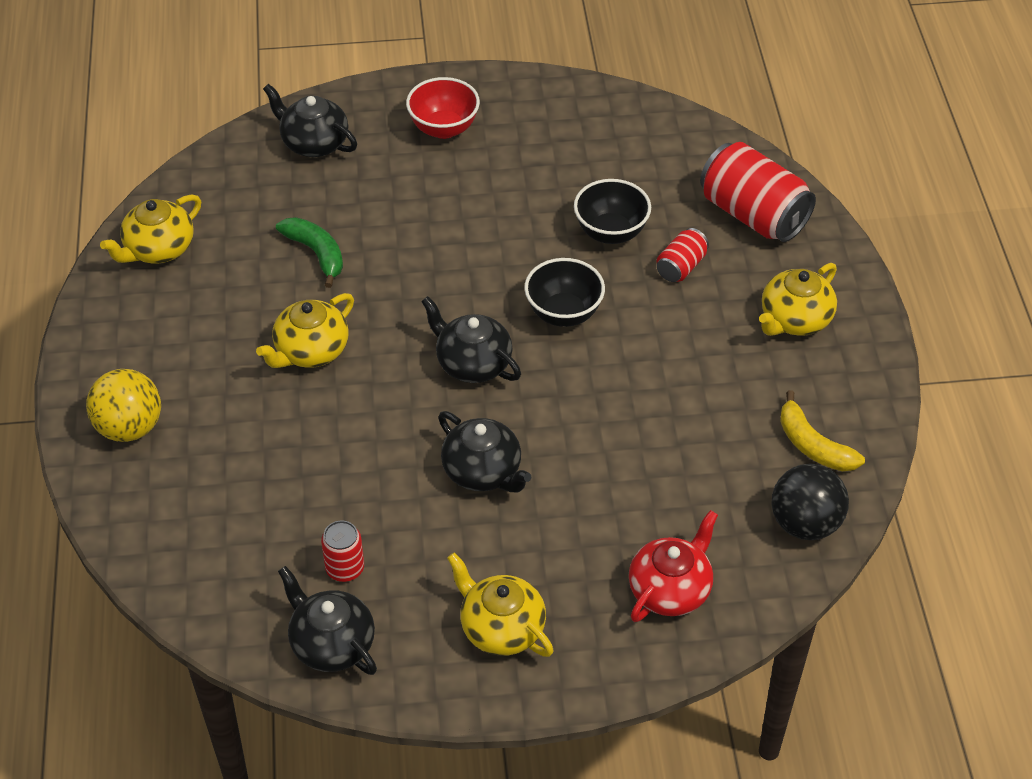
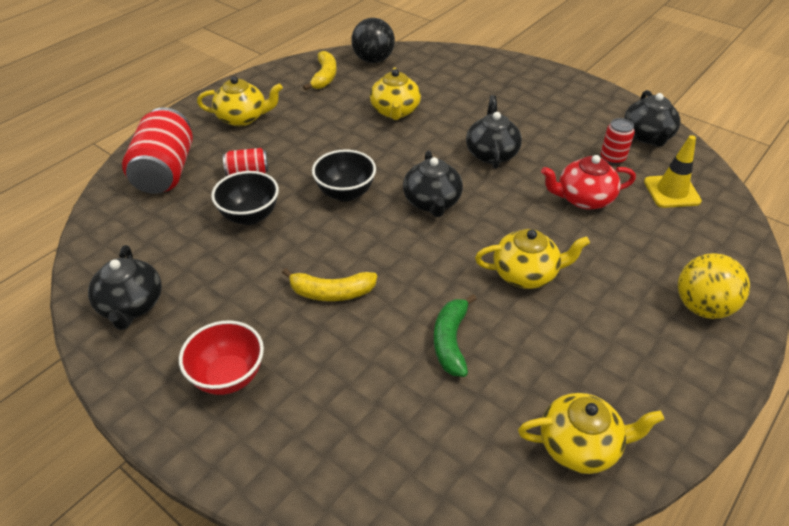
camera: 135 degrees left, 5 degrees down
(242, 561) = (671, 191): none -> yellow traffic cone
(314, 143) = (340, 453): black teapot -> black teapot (131, 306)
(451, 224) = (331, 292): none -> yellow banana
(501, 628) = (554, 100): yellow teapot -> yellow teapot (395, 111)
(670, 589) = (461, 72): red teapot -> red teapot (583, 199)

